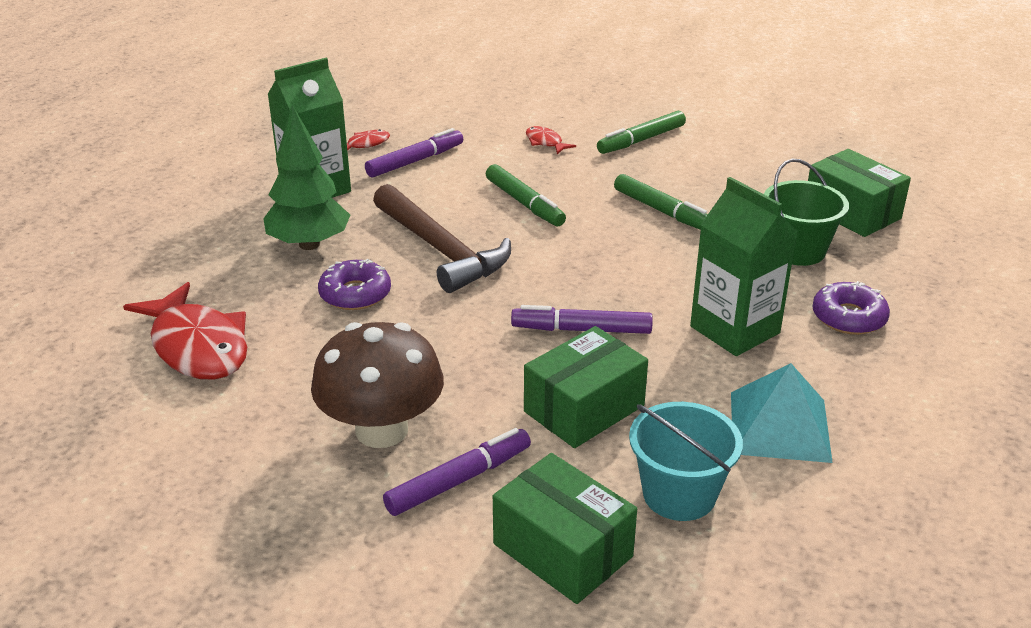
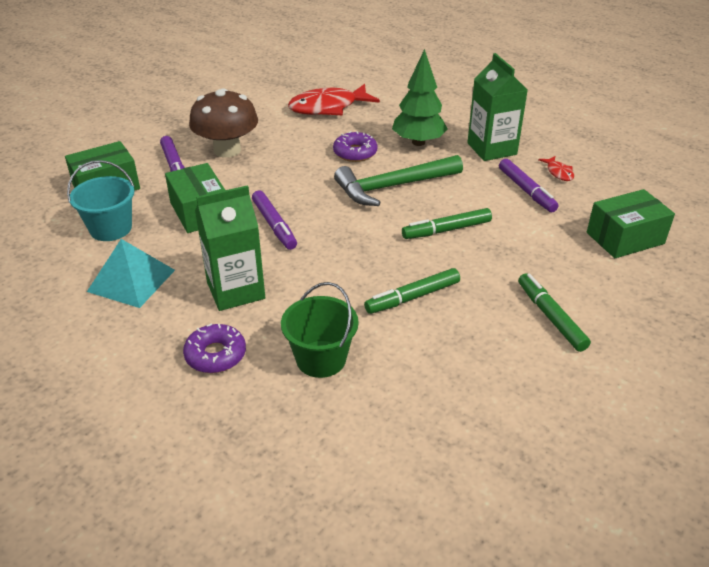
camera: 105 degrees right, 5 degrees up
(441, 250) = (392, 187): brown hammer -> green hammer
(545, 142) = (552, 258): red fish -> none
(581, 329) = (274, 225): purple marker -> purple marker turned 135 degrees clockwise
(852, 212) = (371, 423): green box -> green box (625, 238)

